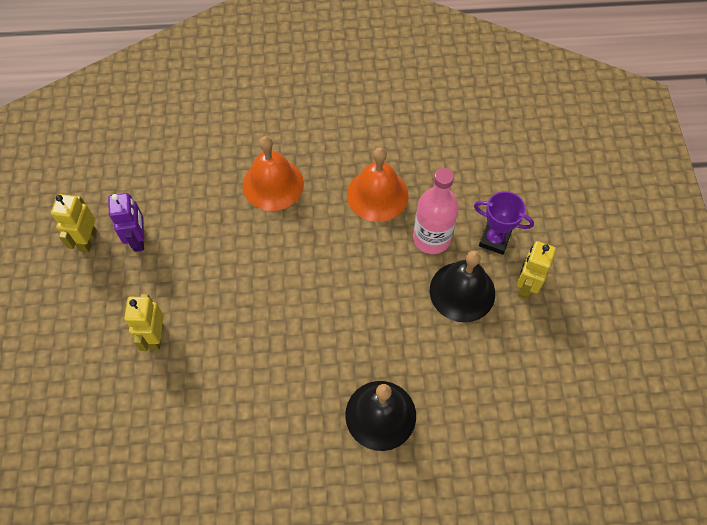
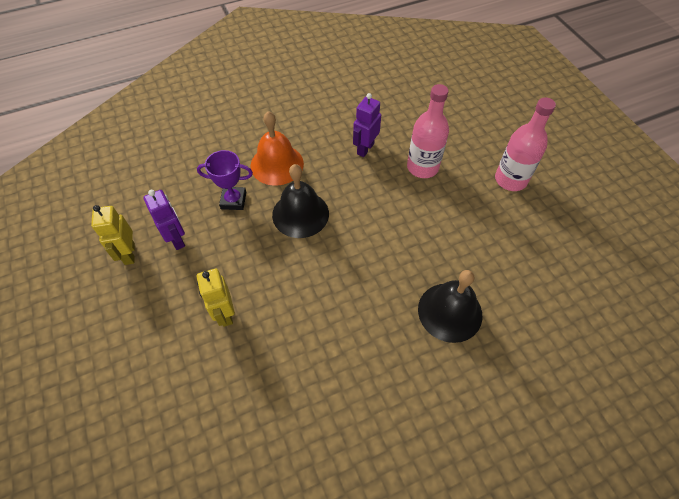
camera: 20 degrees left, 5 degrees down
(377, 195) = (365, 149): orange bell -> purple robot
(462, 291) = (465, 198): black bell -> black bell (300, 214)
(494, 240) = (470, 154): purple trophy -> purple trophy (233, 200)
(525, 286) = (510, 180): yellow robot -> pink bottle

